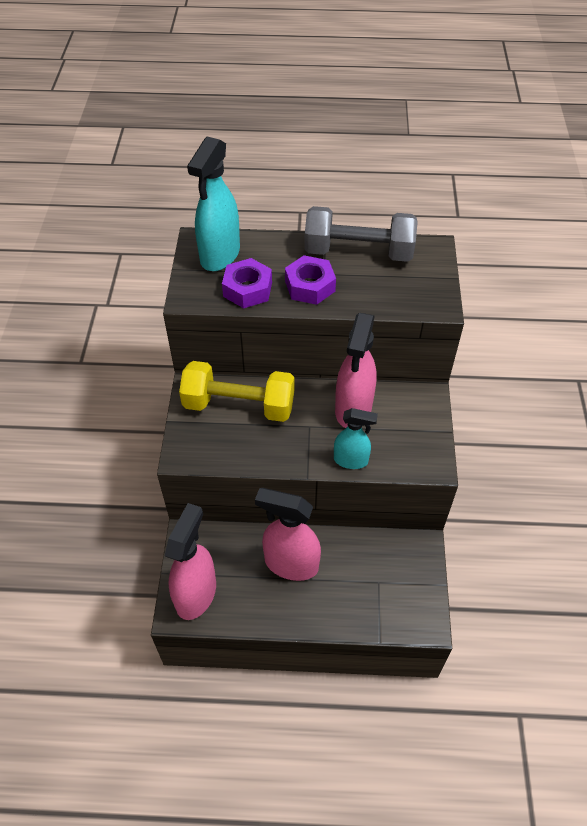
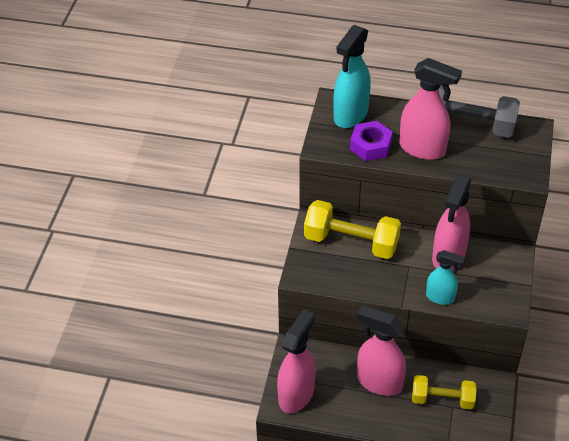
camera: 10 degrees right, 5 degrees down
(310, 286) = (423, 149): purple nut -> pink spray bottle
(365, 575) = (442, 399): none -> yellow dumbbell

